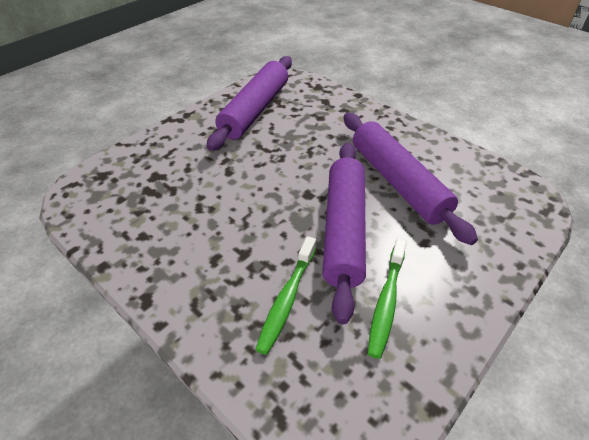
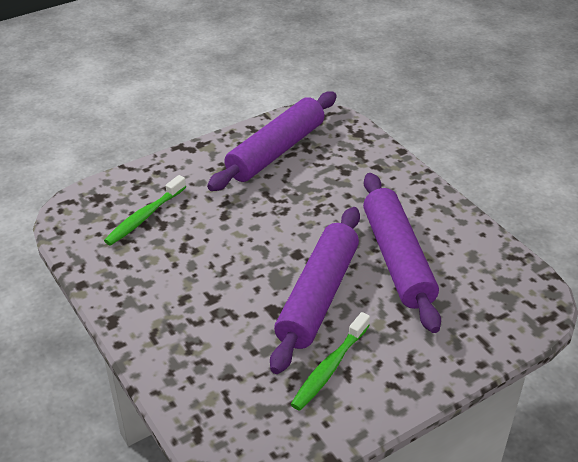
camera: 15 degrees right, 5 degrees down
(287, 299) = (237, 346): green toothbrush -> green toothbrush (144, 217)

